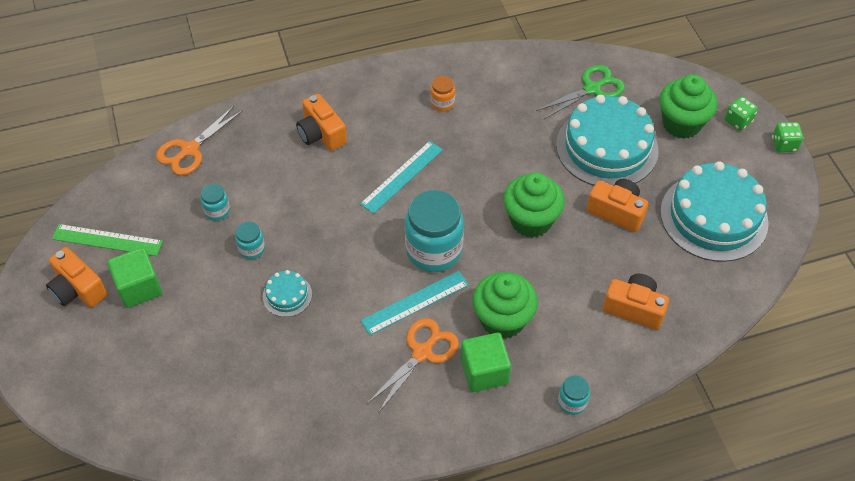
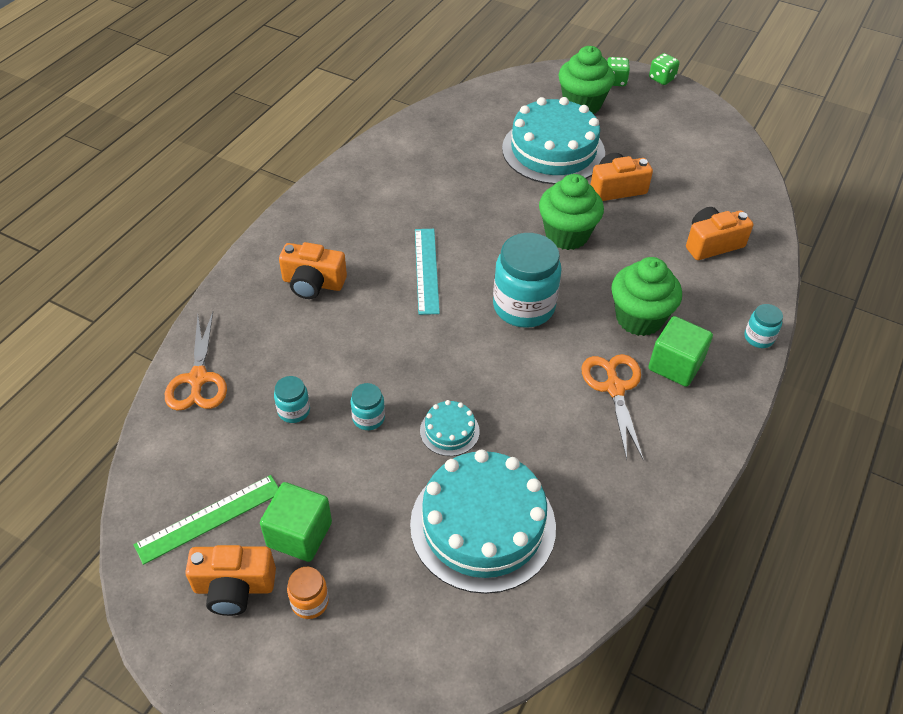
camera: 45 degrees left, 5 degrees down
(415, 302) = (560, 355): turquoise ruler -> none
(442, 103) = (389, 196): orange jar -> orange jar (310, 602)
(592, 89) = (491, 118): green scissors -> none
(713, 217) = (680, 150): turquoise cake -> turquoise cake (483, 525)

